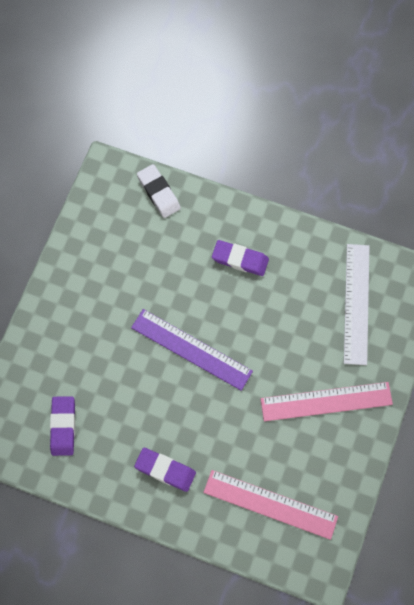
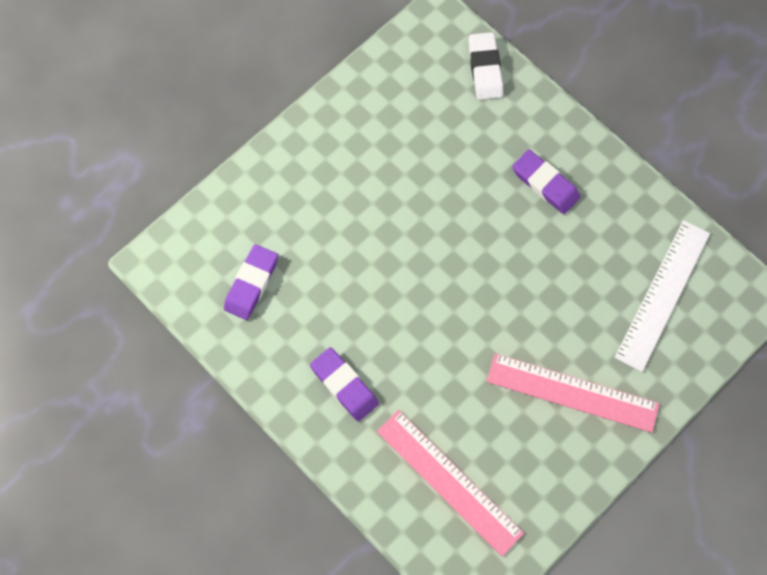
camera: 25 degrees right, 0 degrees up
(191, 349) = (439, 262): purple ruler -> none

